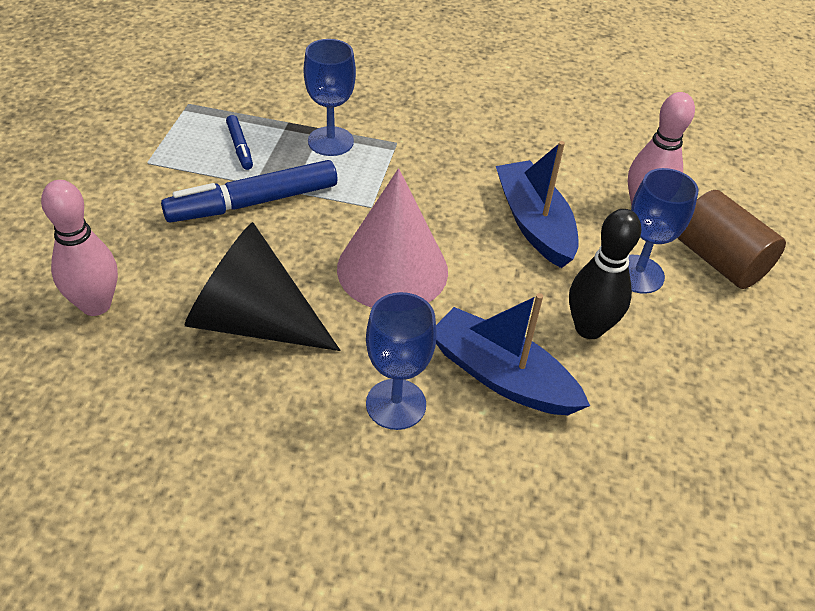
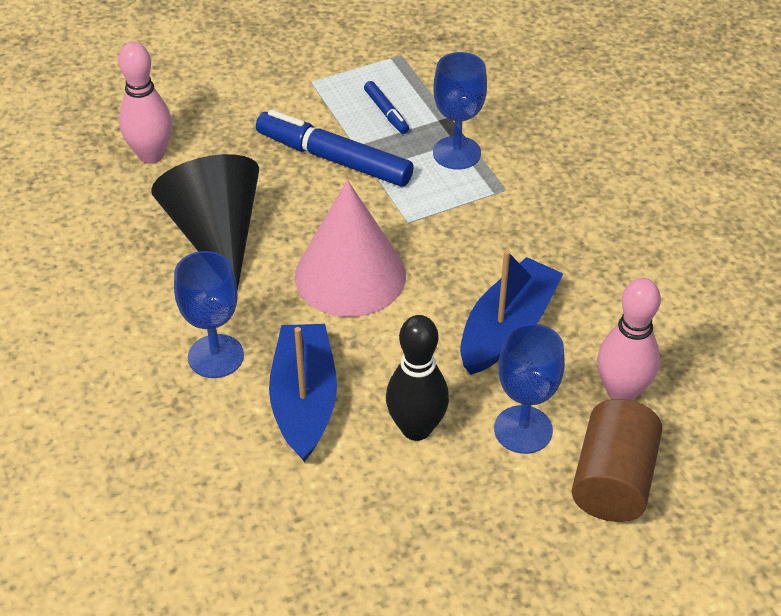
camera: 55 degrees right, 0 degrees up
(240, 147) = (386, 112): blue marker -> blue marker turned 60 degrees counterclockwise

